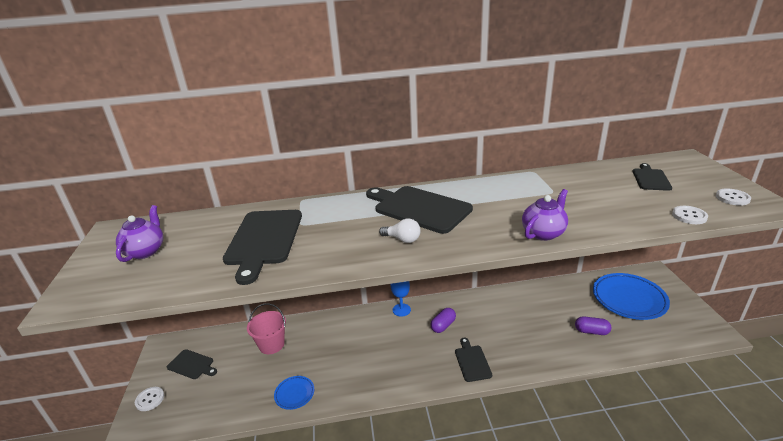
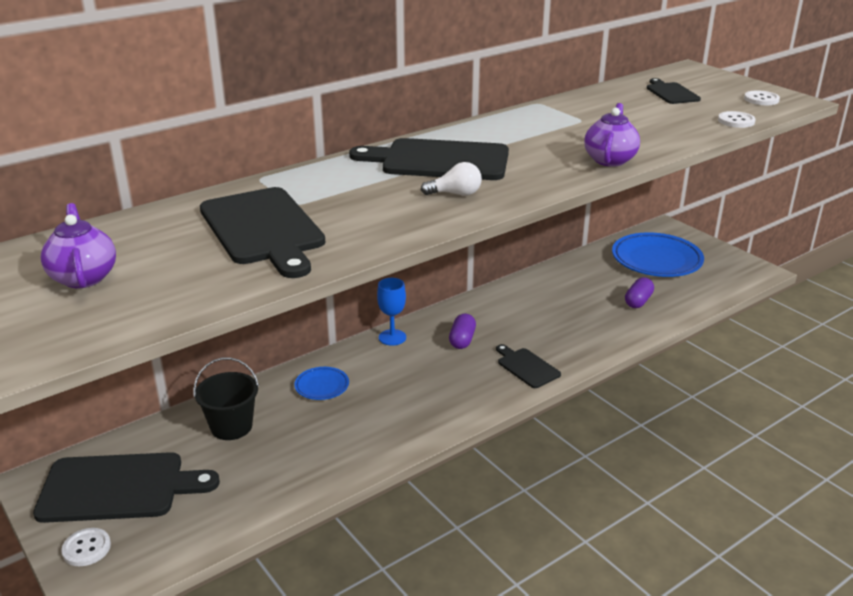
camera: 30 degrees left, 0 degrees up
(192, 365) = (118, 488): black cutting board -> black cutting board, size x1.90
(271, 344) = (231, 427): pink bucket -> black bucket
(294, 394) = (320, 469): blue plate -> blue plate (322, 386)
(591, 331) = (638, 301): purple capsule -> purple capsule turned 45 degrees counterclockwise

